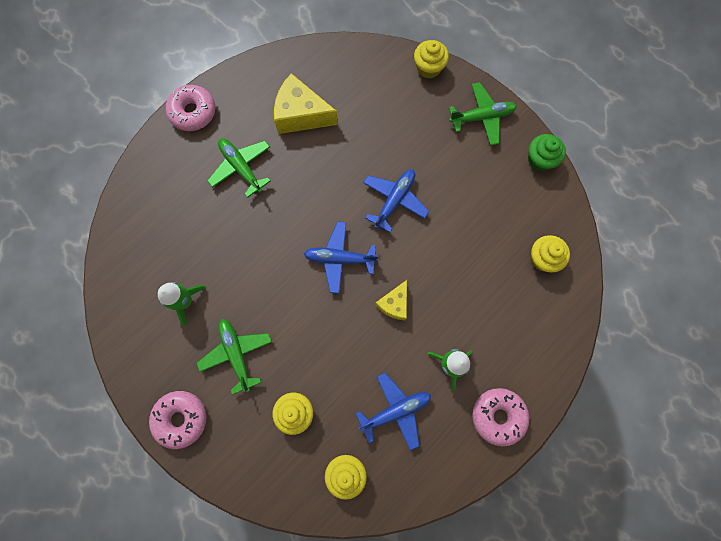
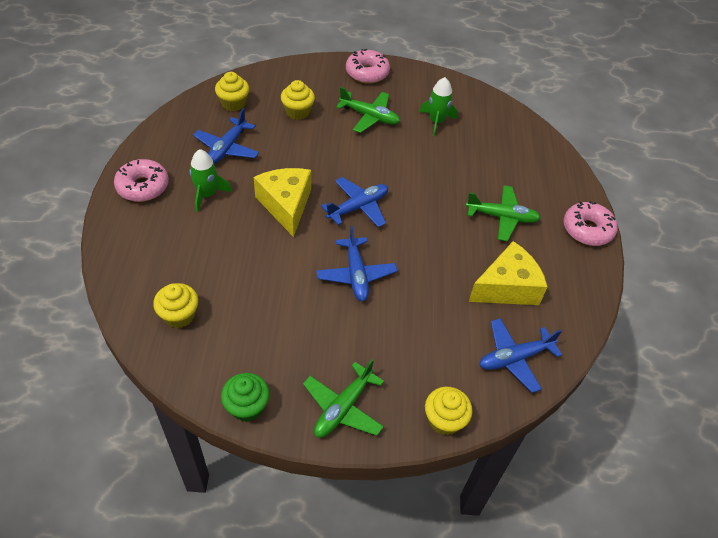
camera: 135 degrees right, 25 degrees down
(349, 69) = (514, 358): none -> blue plane
(394, 304) = (286, 205): yellow cheese -> yellow cheese, size x1.71

